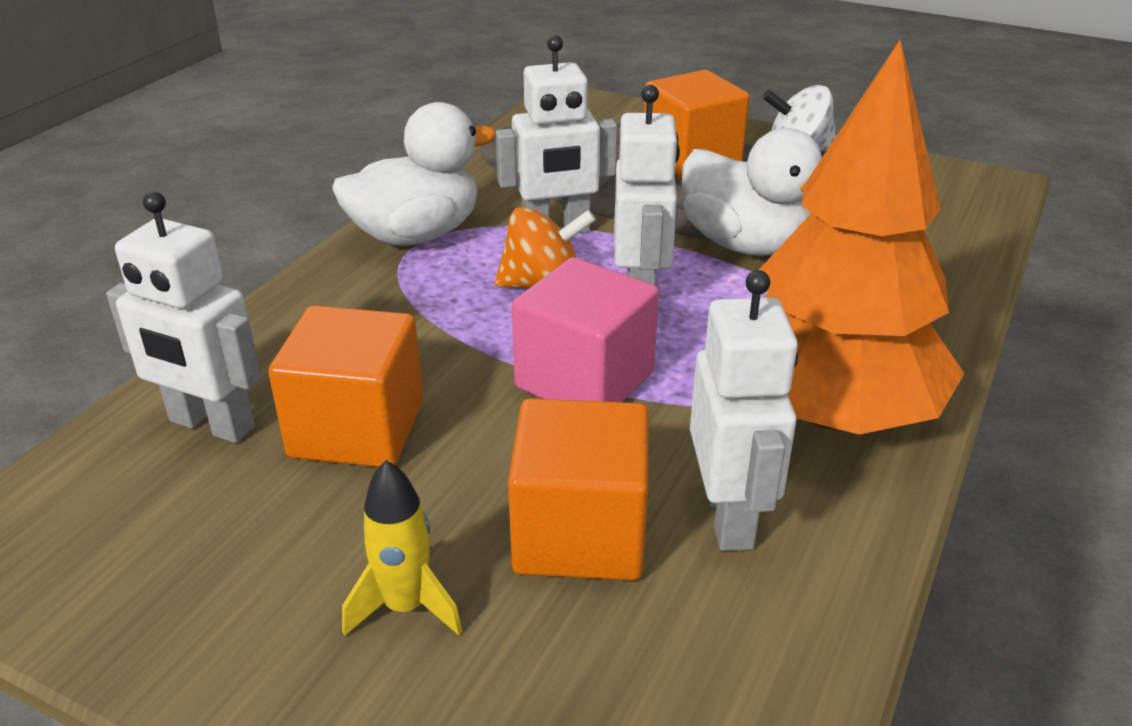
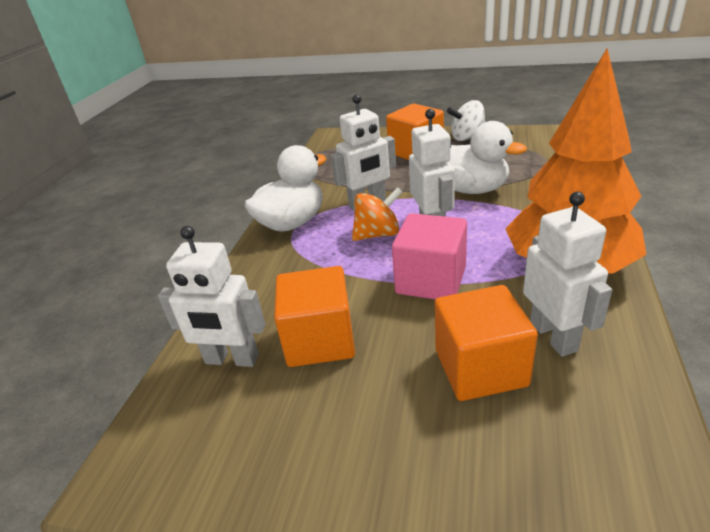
camera: 10 degrees left, 0 degrees up
(406, 607) = (408, 439): yellow rocket -> none

